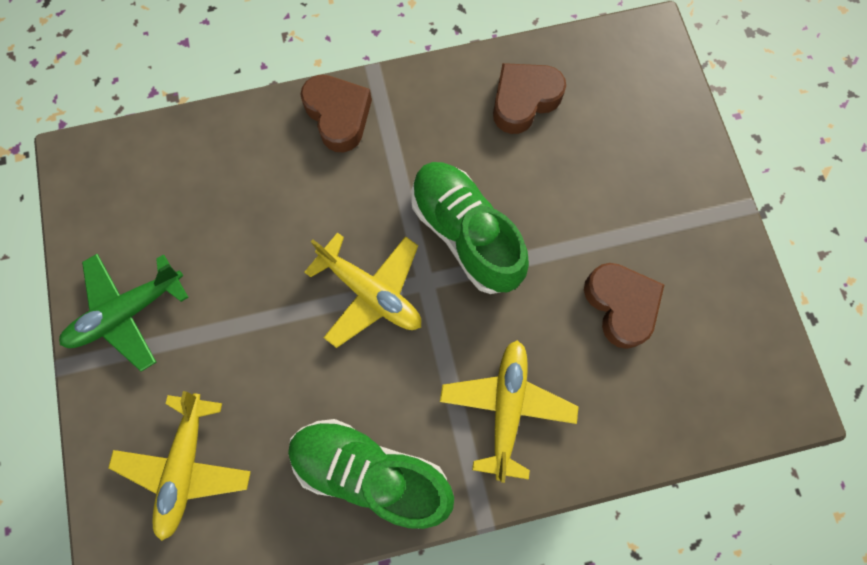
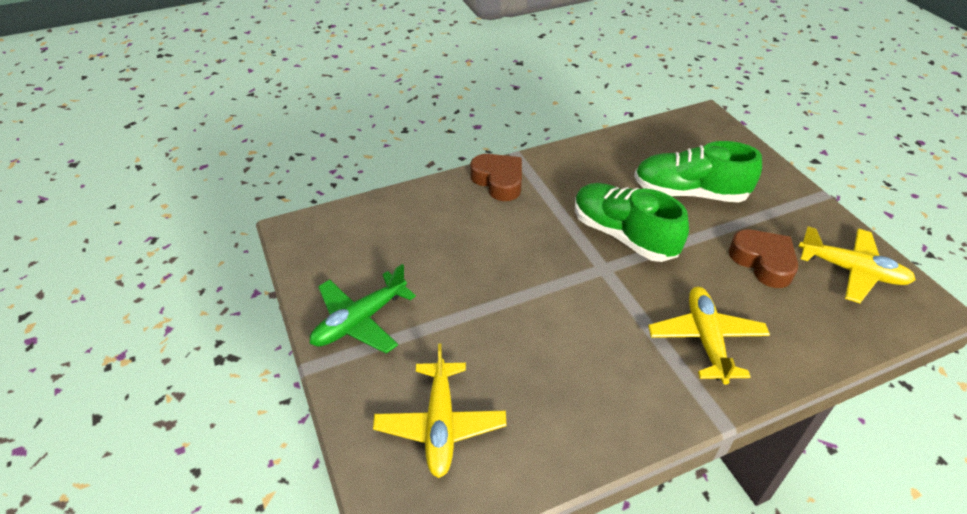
camera: 10 degrees left, 30 degrees down
(371, 292) = (563, 280): yellow plane -> yellow plane (852, 271)
(371, 471) = (610, 402): green shoe -> green shoe (689, 193)
(524, 101) = (633, 158): brown heart -> none

